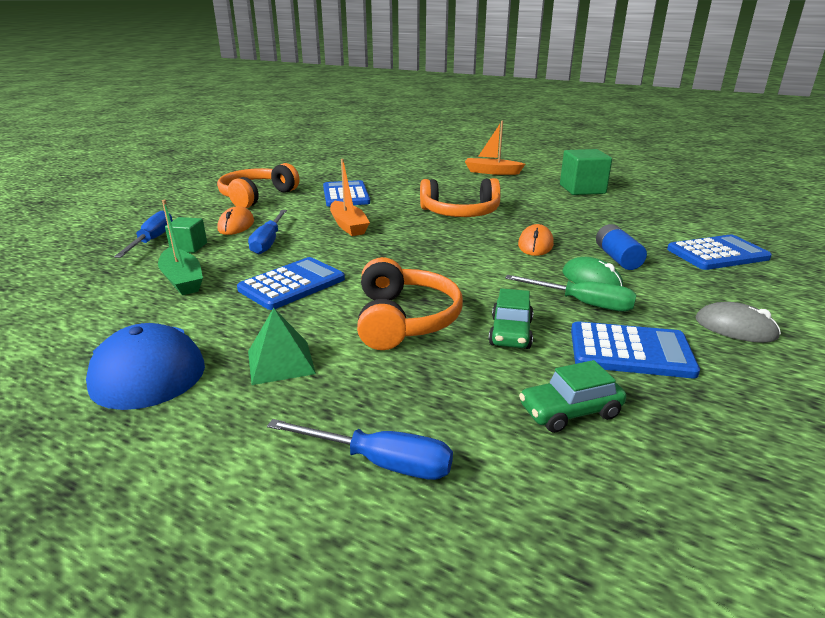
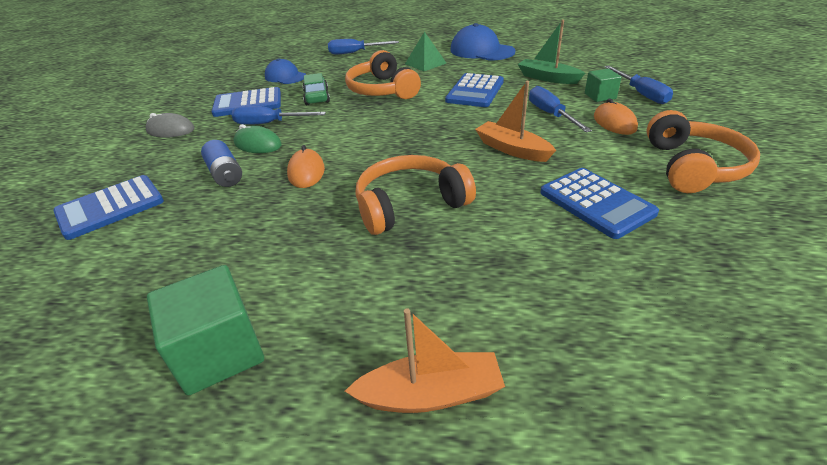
camera: 160 degrees right, 10 degrees up
(570, 411) = (285, 76): green car -> blue cap
(583, 303) = (269, 123): green screwdriver -> blue screwdriver

